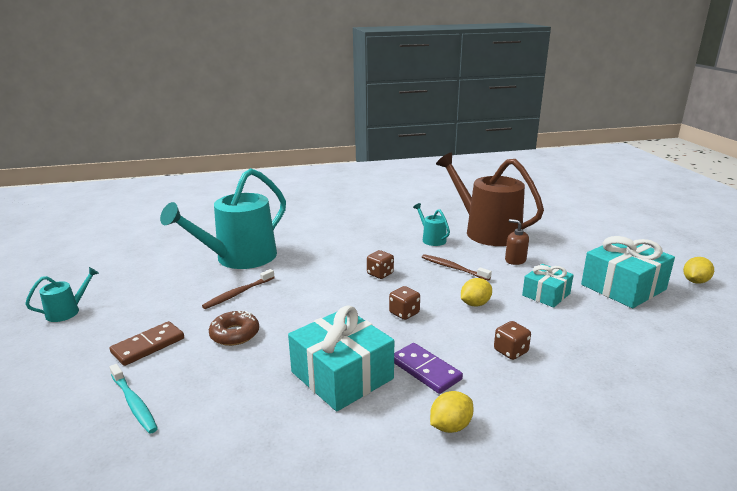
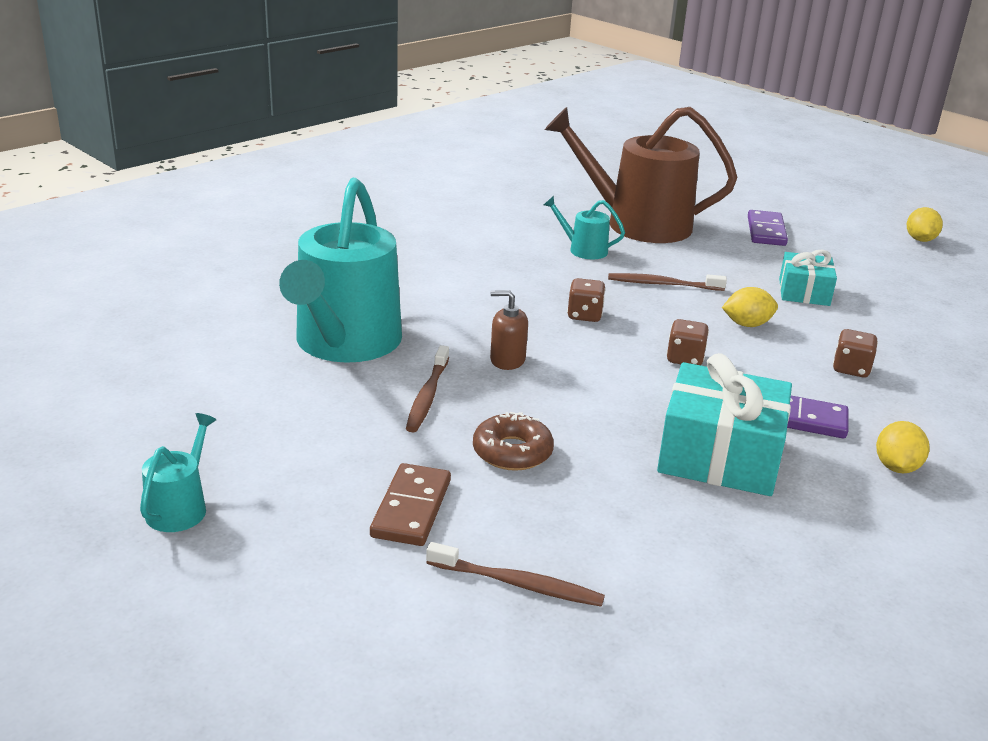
camera: 35 degrees left, 5 degrees up
(134, 403) = (517, 584): turquoise toothbrush -> brown toothbrush
(475, 304) = (747, 324): yellow lemon -> yellow lemon turned 60 degrees clockwise
(515, 260) = (719, 256): brown soap dispenser -> brown soap dispenser (507, 360)
(572, 252) = (766, 231): none -> purple domino
(623, 287) = (865, 263): turquoise gift -> none

